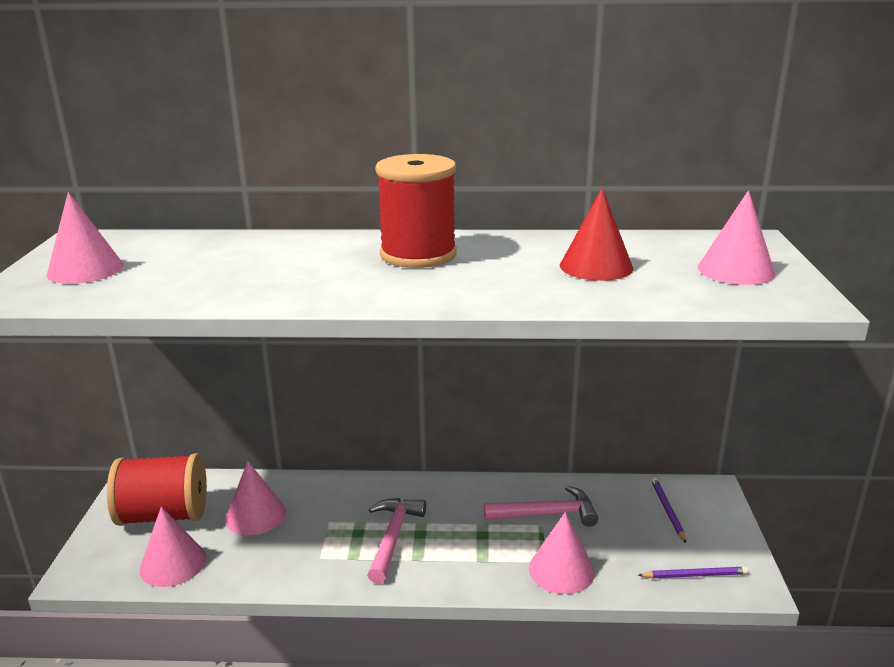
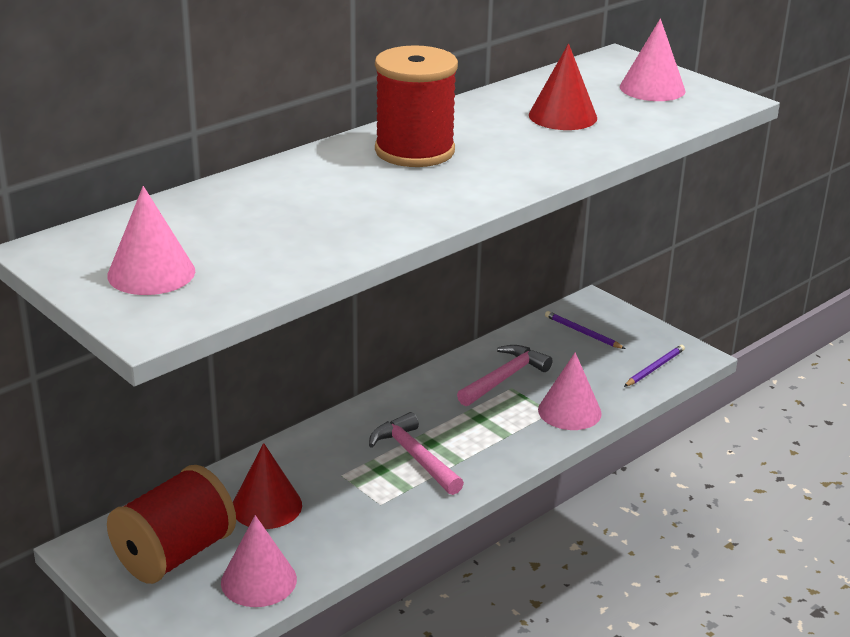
camera: 45 degrees left, 5 degrees up
(255, 515) = (266, 506): pink cone -> red cone

